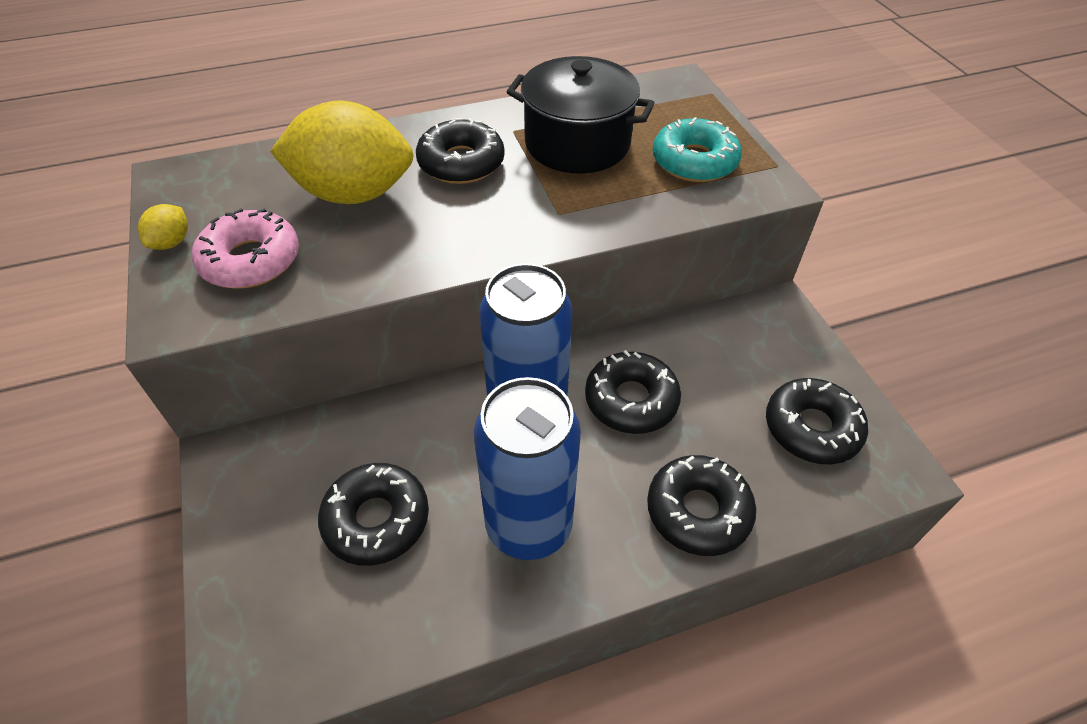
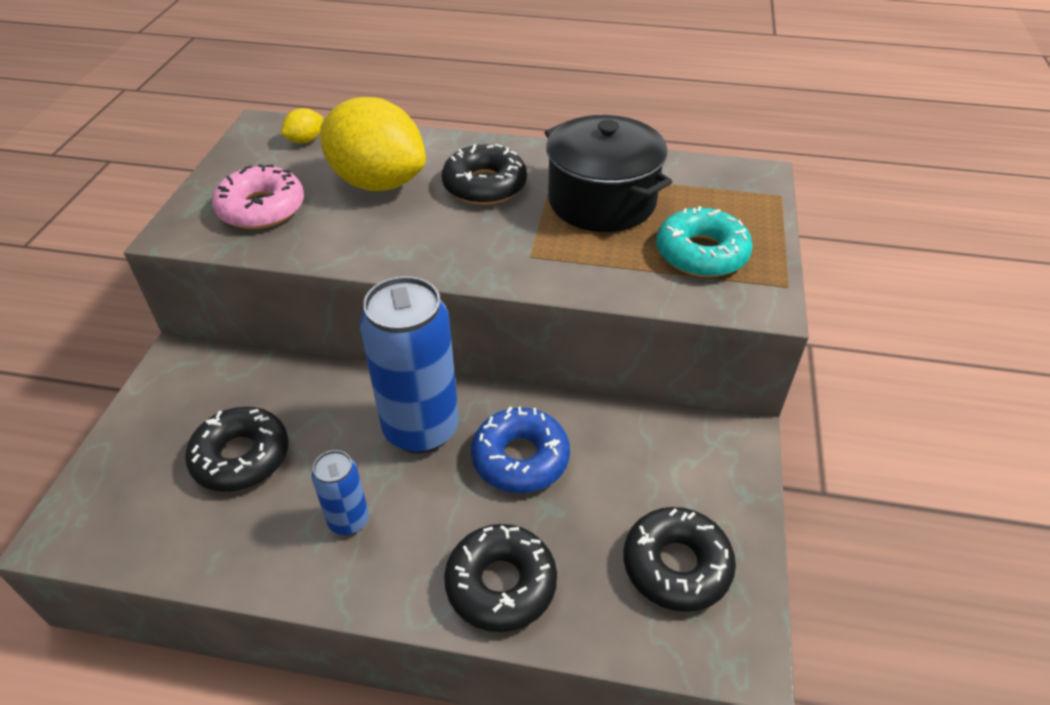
camera: 30 degrees right, 5 degrees down
(171, 242) = (221, 176): yellow lemon -> yellow lemon (305, 140)
(529, 525) = (349, 520): blue can -> blue can, size x0.49
(631, 400) = (520, 458): black donut -> blue donut

